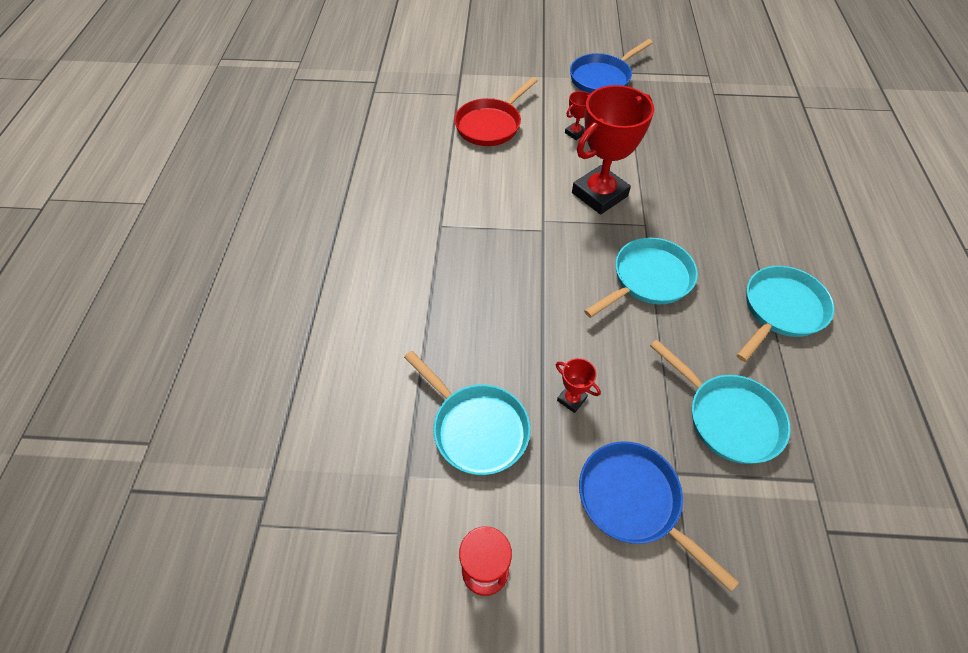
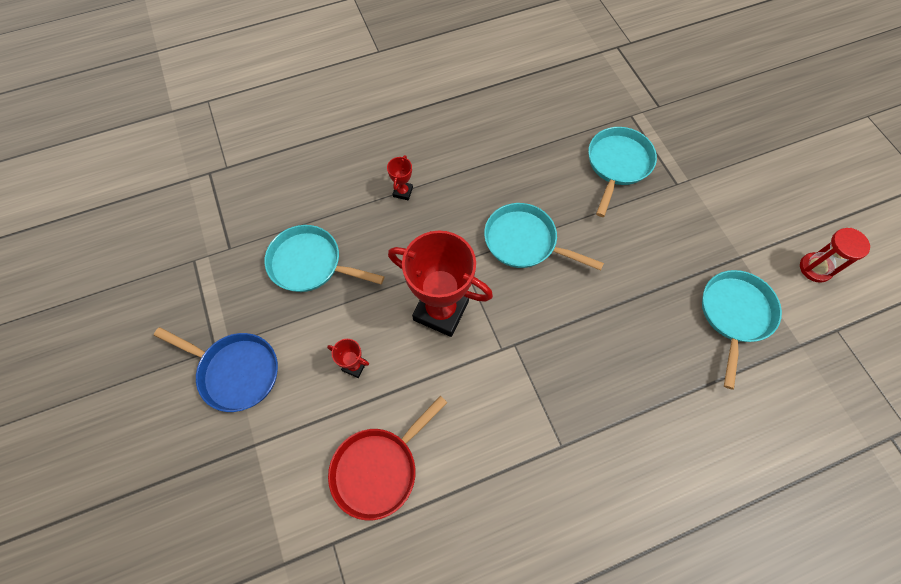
camera: 115 degrees left, 10 degrees up
(490, 125) = (378, 468): red pan -> red pan turned 120 degrees clockwise
(571, 399) = (668, 260): red trophy -> red trophy (403, 192)
(633, 501) = (712, 202): blue pan -> none
(780, 310) = (504, 149): turquoise pan -> turquoise pan (310, 264)

